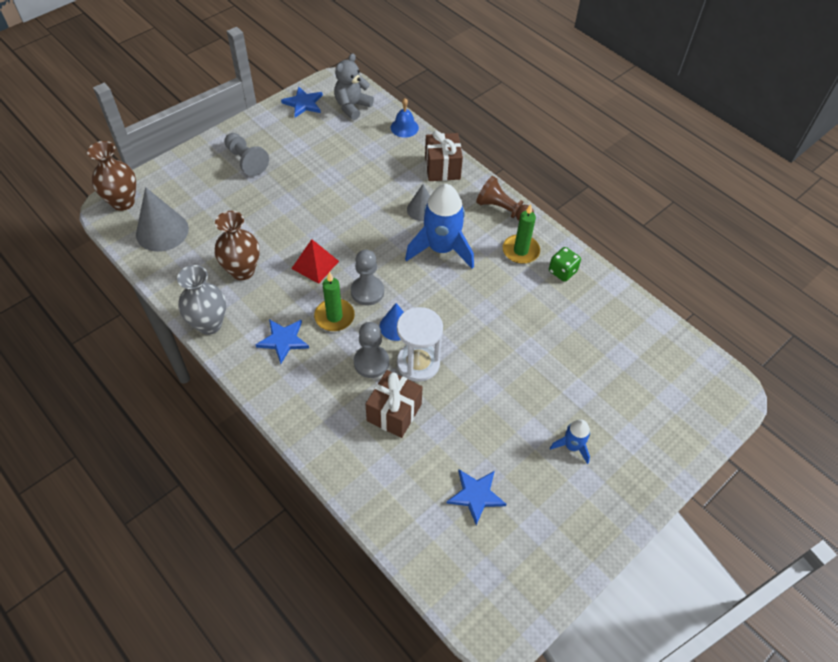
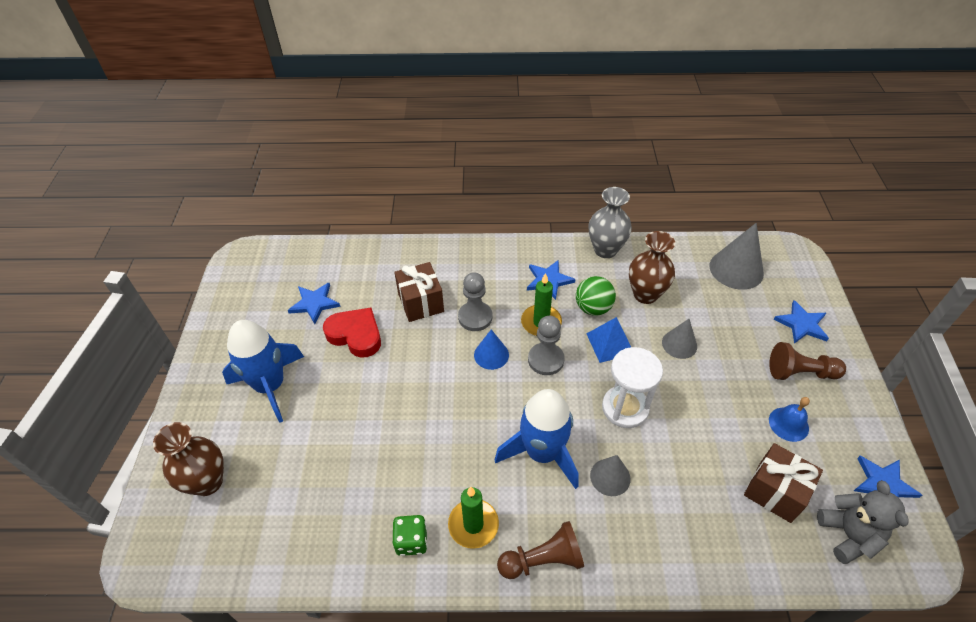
camera: 135 degrees right, 5 degrees down
(123, 202) = (795, 262): brown vase -> brown vase (207, 482)
(196, 175) = (802, 324): none -> blue star
(246, 161) = (800, 372): grey pawn -> brown pawn
(278, 228) = (679, 344): none -> grey cone
(288, 294) = (593, 308): none -> green ball
(315, 265) = (610, 343): red pyramid -> blue pyramid
(404, 127) = (767, 566): blue bell -> blue bell (788, 424)
(418, 363) = (443, 344): white hourglass -> white hourglass (625, 408)
(442, 168) = (660, 551): brown gift -> brown gift (775, 491)
(471, 431) = (355, 335): none -> red heart
(572, 446) = (270, 386): blue rocket -> blue rocket, size x1.99

